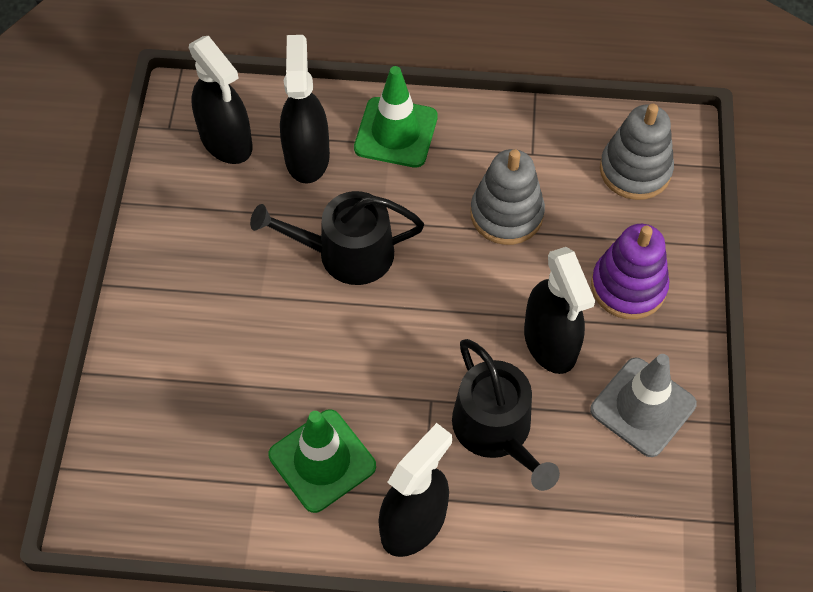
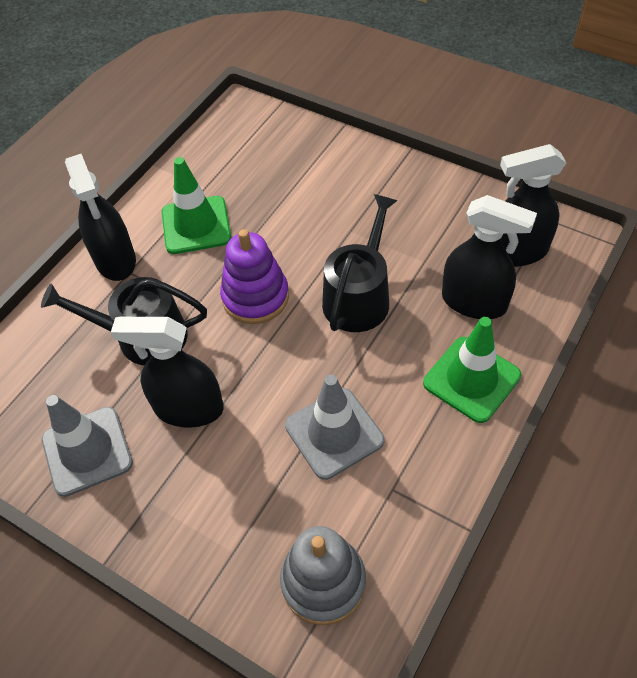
camera: 120 degrees right, 5 degrees down
(506, 214) = (334, 433): grey stacking toy -> grey traffic cone
(628, 286) = (200, 501): purple stacking toy -> purple stacking toy (255, 297)

